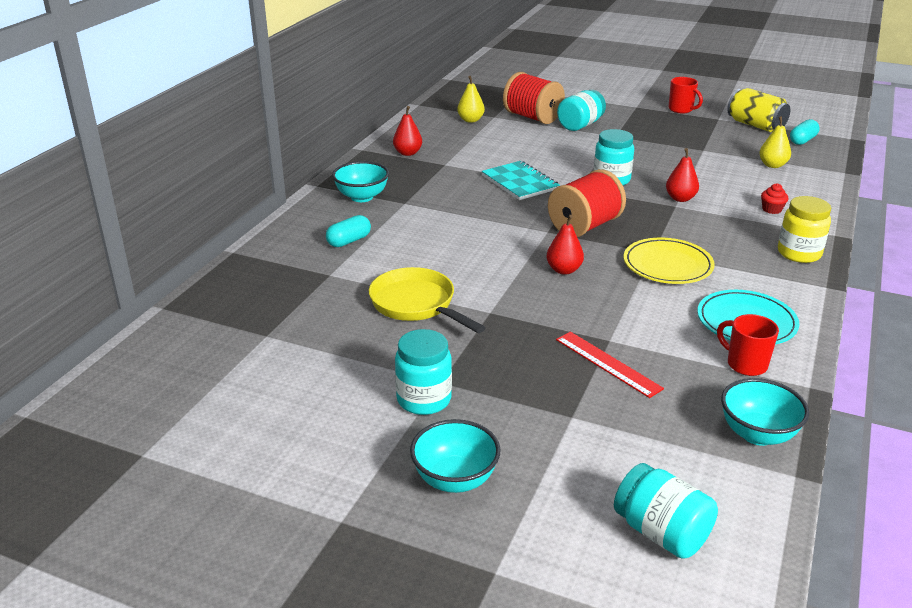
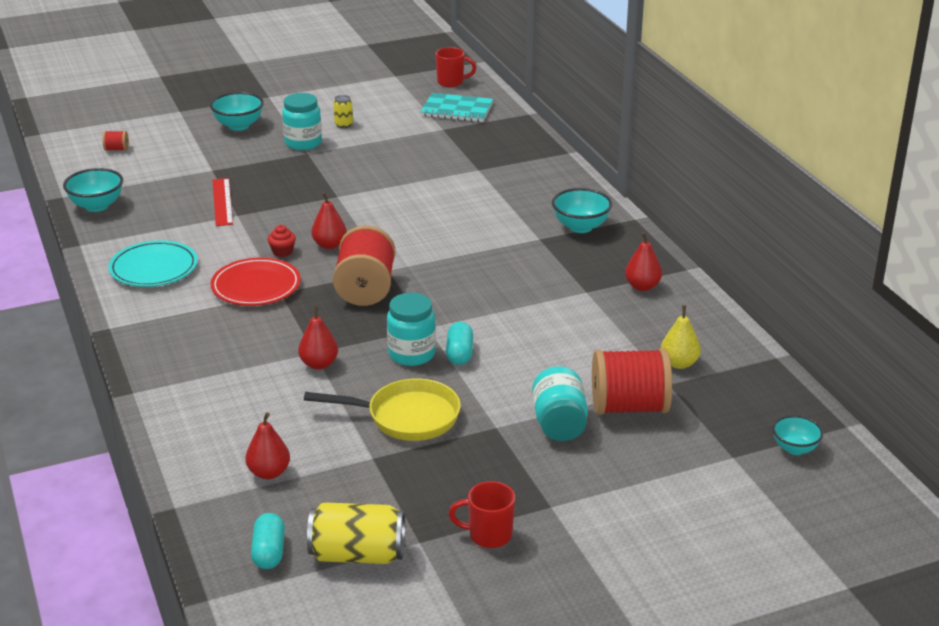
camera: 135 degrees right, 0 degrees up
(341, 402) = (343, 125): none -> yellow can
(349, 241) = (514, 193): turquoise capsule -> turquoise capsule (459, 353)
(417, 305) = (390, 179): yellow pan -> yellow pan (406, 417)
(489, 82) = (795, 448): none -> turquoise bowl
(520, 182) = (487, 306): turquoise notebook -> turquoise notebook (457, 110)
(607, 364) = (222, 202): red ruler -> red ruler turned 75 degrees clockwise
(661, 533) = (117, 149): turquoise jar -> red spool
(667, 265) = (256, 286): yellow plate -> red plate
(745, 364) = (132, 239): red mug -> red mug (451, 82)
(771, 209) = (217, 396): red cupcake -> red cupcake (282, 252)
(772, 165) = (269, 473): yellow pear -> red pear
(799, 253) = (154, 352): yellow jar -> none

